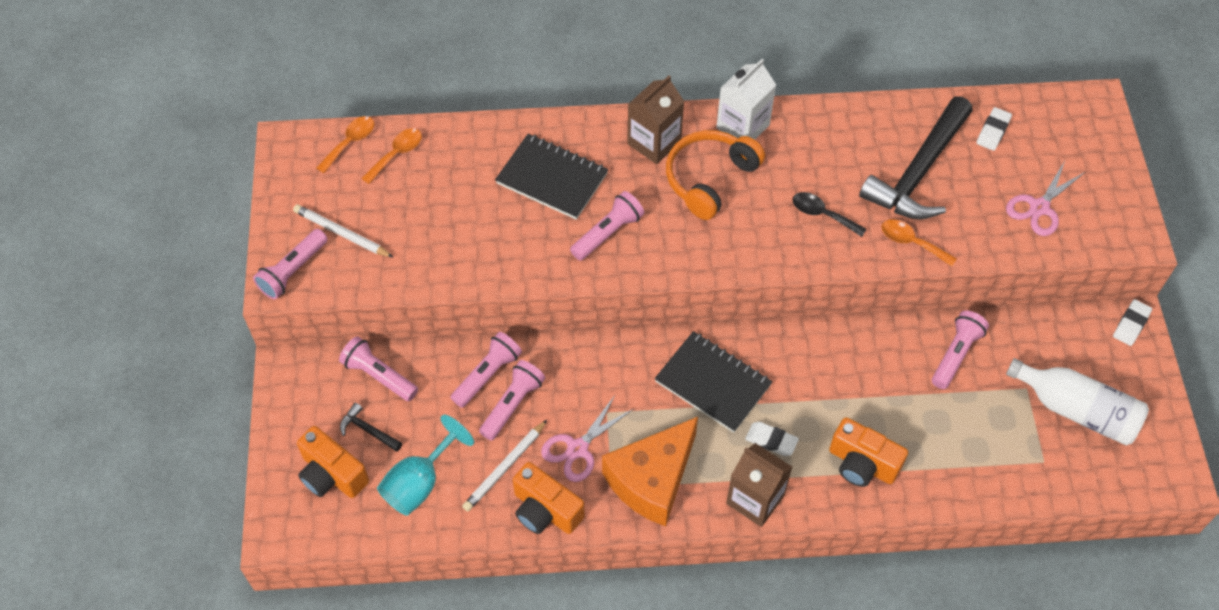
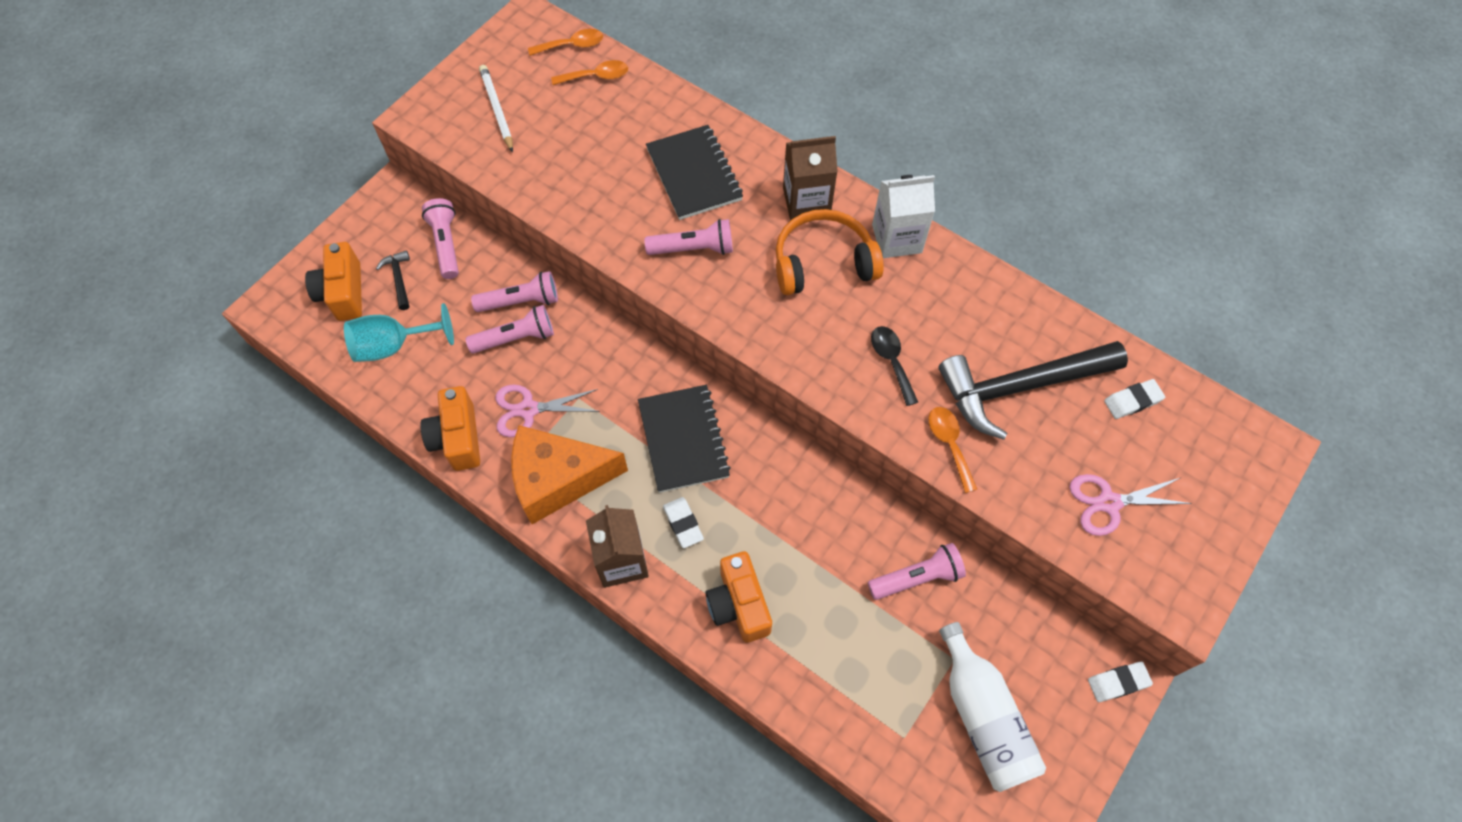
camera: 40 degrees right, 5 degrees up
(293, 271) = (436, 114): pink flashlight -> none
(505, 468) = (462, 382): white pencil -> none

